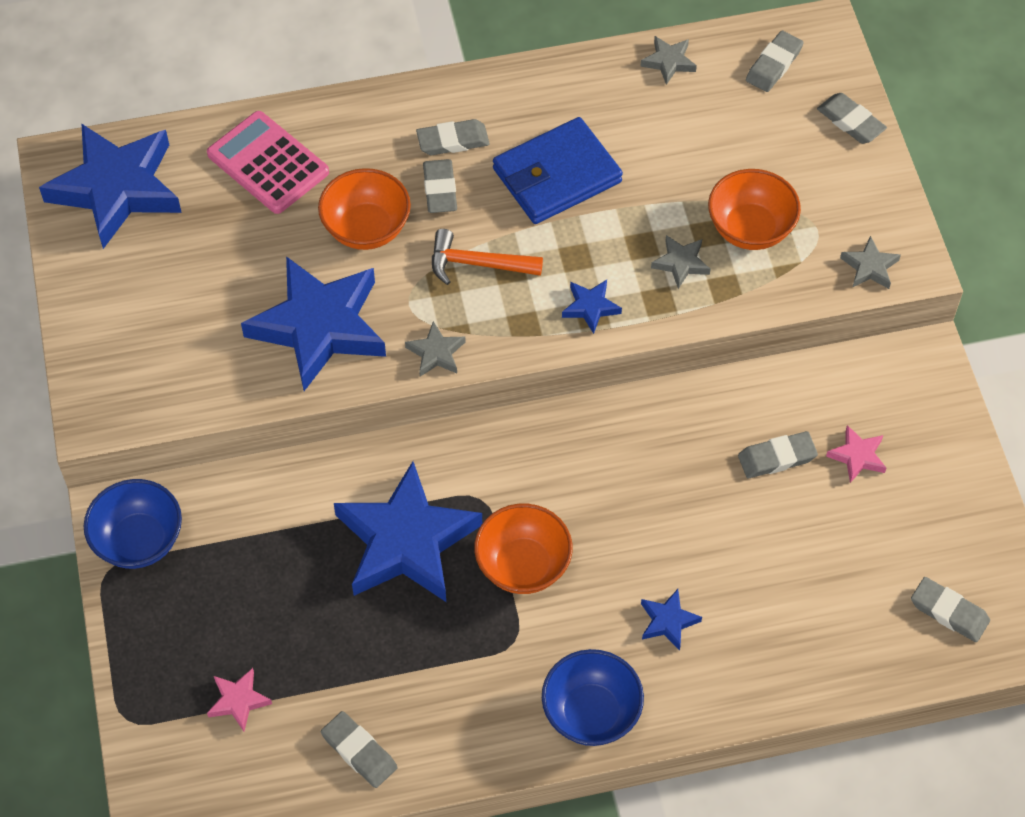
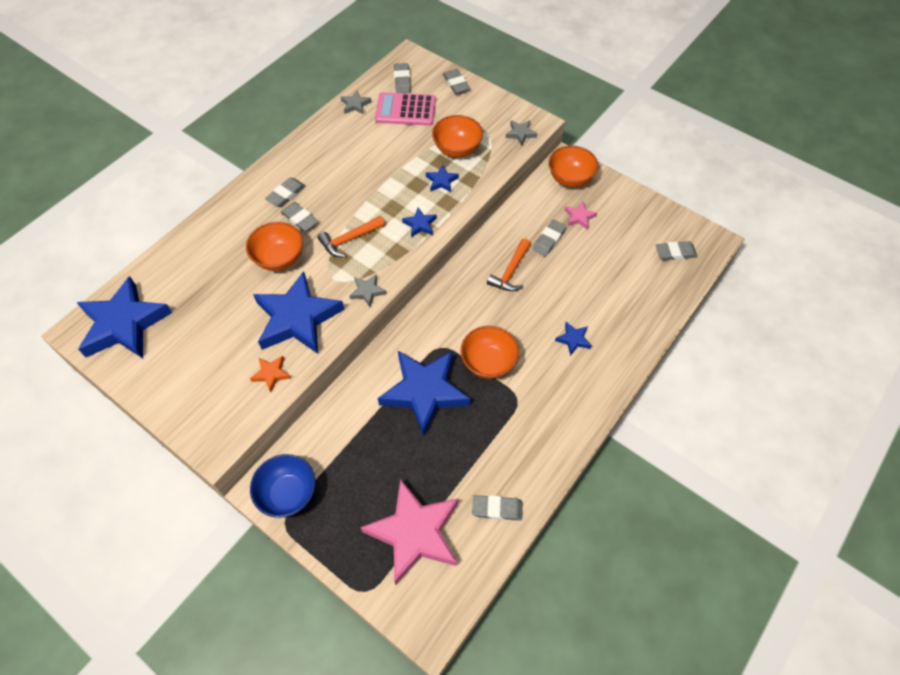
camera: 40 degrees left, 0 degrees up
(228, 377) = (271, 374): none -> orange star
(238, 701) = (415, 533): pink star -> pink star, size x2.40
(268, 163) = (199, 260): pink calculator -> pink calculator (405, 110)
(557, 176) = (350, 179): blue wallet -> none
(591, 713) = (581, 405): blue bowl -> none
(674, 464) = (510, 272): none -> orange hammer
(681, 263) = (441, 181): grey star -> blue star
(850, 121) = (456, 84): grey eraser -> grey eraser turned 60 degrees clockwise
(904, 388) = (570, 178): none -> orange bowl

